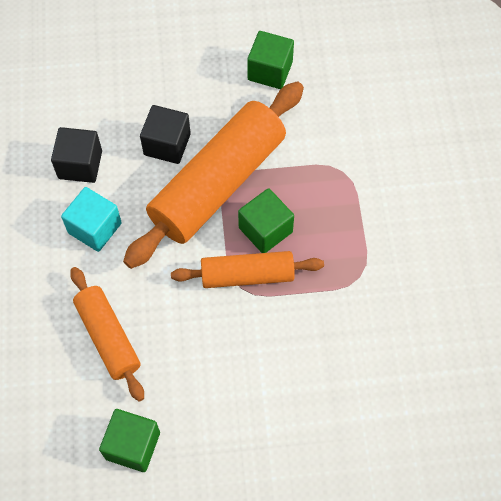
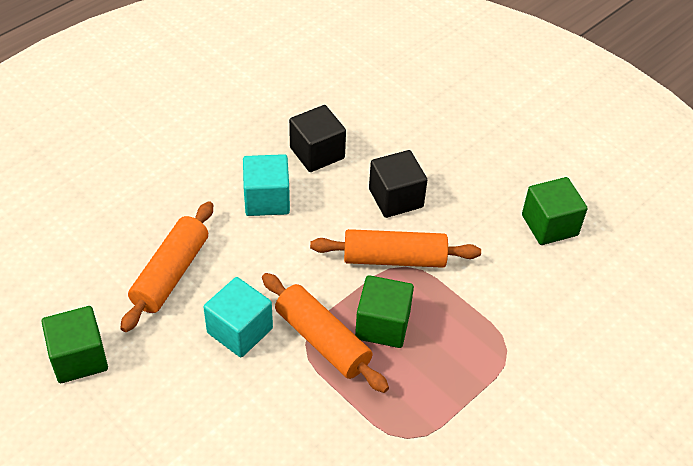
camera: 50 degrees right, 15 degrees down
(196, 322) = (240, 330): none -> turquoise cube
(218, 183) = (394, 258): orange rolling pin -> orange rolling pin, size x0.56

